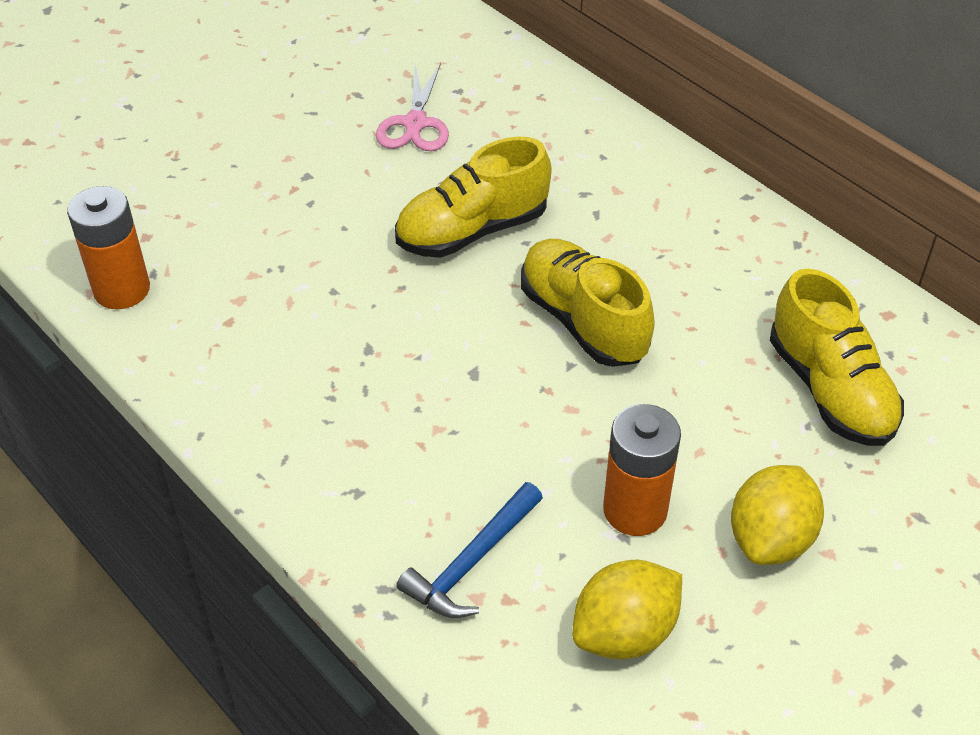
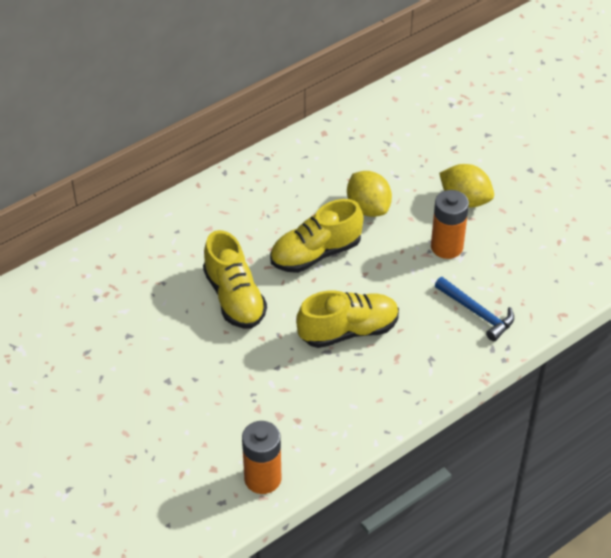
camera: 85 degrees left, 0 degrees up
(415, 124) = (126, 321): pink scissors -> none
(624, 632) = (517, 259): yellow lemon -> yellow lemon (368, 208)
(830, 390) = (374, 163): yellow shoe -> yellow shoe (348, 331)

